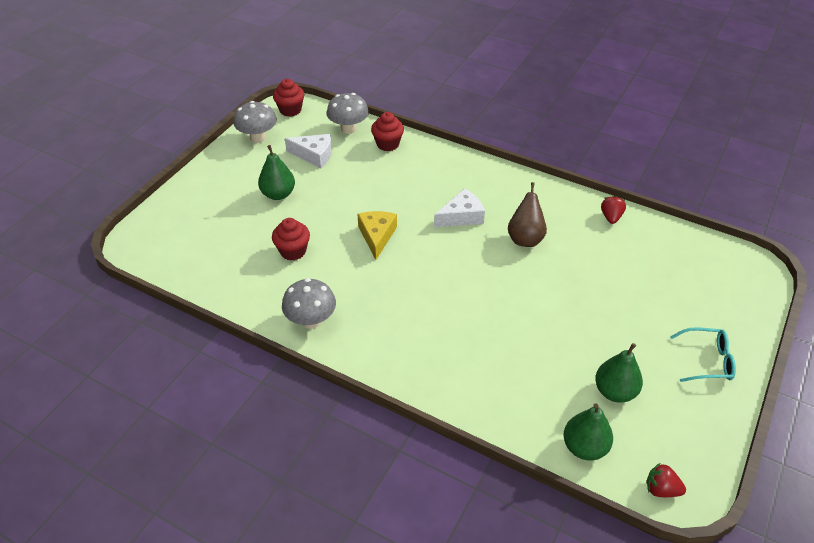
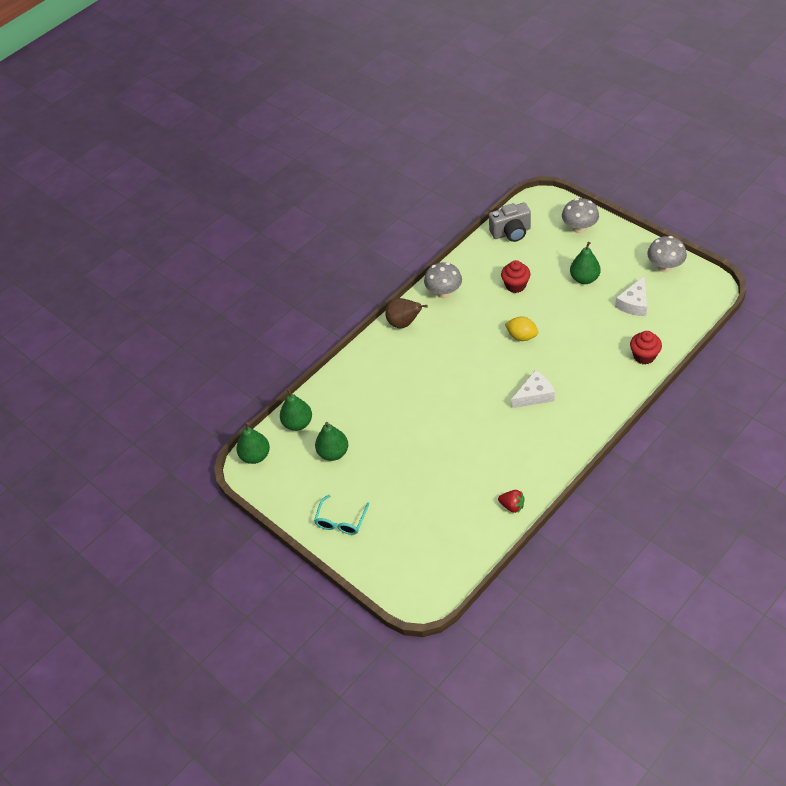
camera: 110 degrees right, 5 degrees up
(195, 267) = (511, 232): none -> grey camera
(290, 110) = (706, 290): red cupcake -> none
(348, 129) = (671, 330): grey mushroom -> grey mushroom (579, 228)
(377, 236) = (521, 336): yellow cheese -> yellow lemon
(461, 216) = (534, 395): white cheese -> white cheese turned 105 degrees counterclockwise
(525, 238) = (498, 434): brown pear -> brown pear (404, 323)
(661, 489) = (255, 456): red strawberry -> green pear

